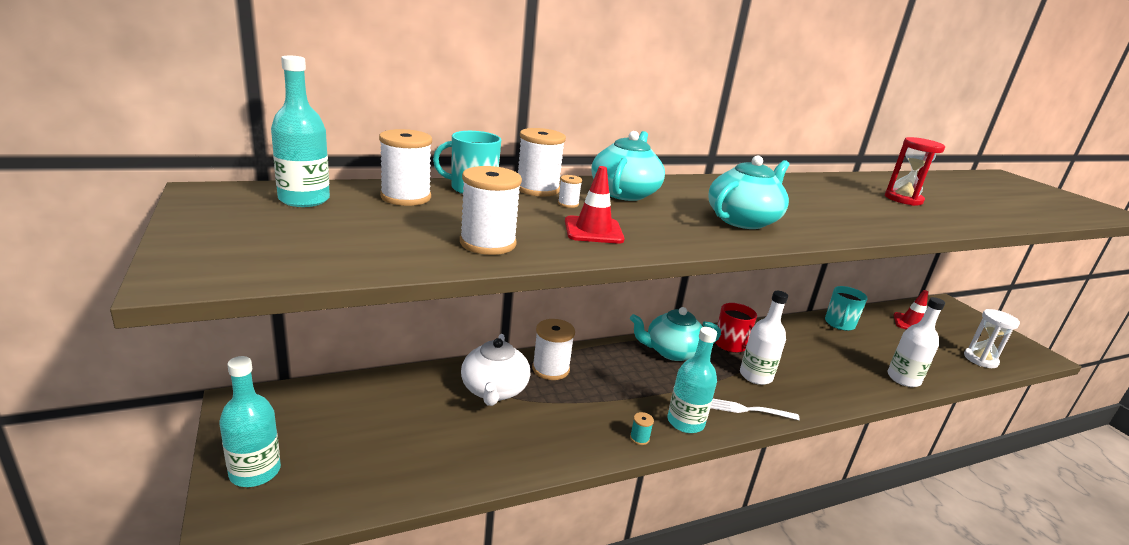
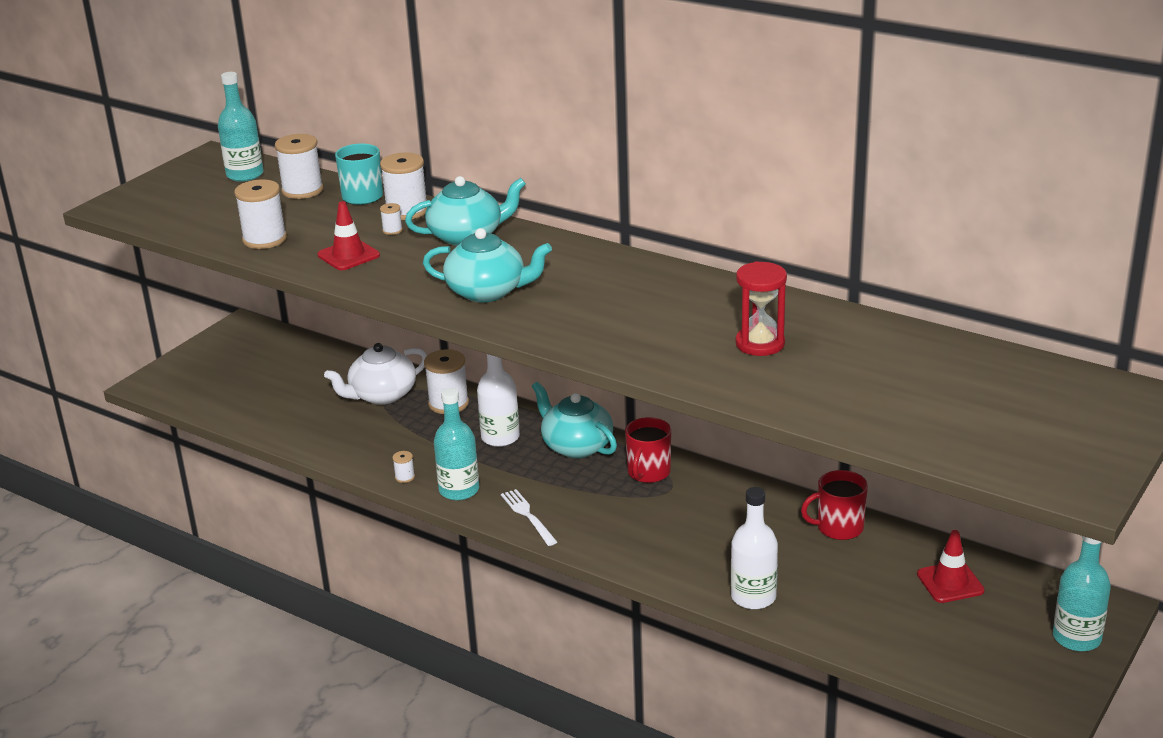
camera: 60 degrees right, 5 degrees up
(255, 472) = (190, 366): turquoise bottle -> turquoise bottle (1076, 638)
(639, 438) = (405, 477): turquoise spool -> white spool
(755, 376) = (602, 503): white bottle -> white bottle (500, 437)
(839, 324) = (838, 528): turquoise mug -> red mug
(980, 359) = (924, 653): white hourglass -> none

